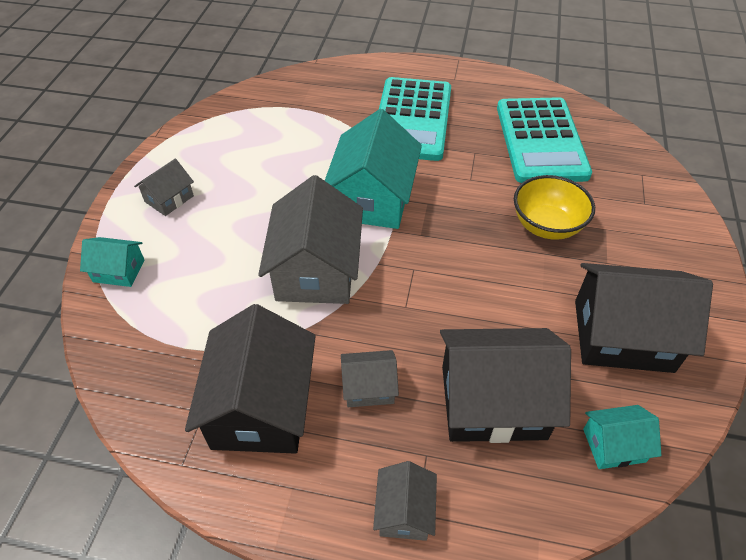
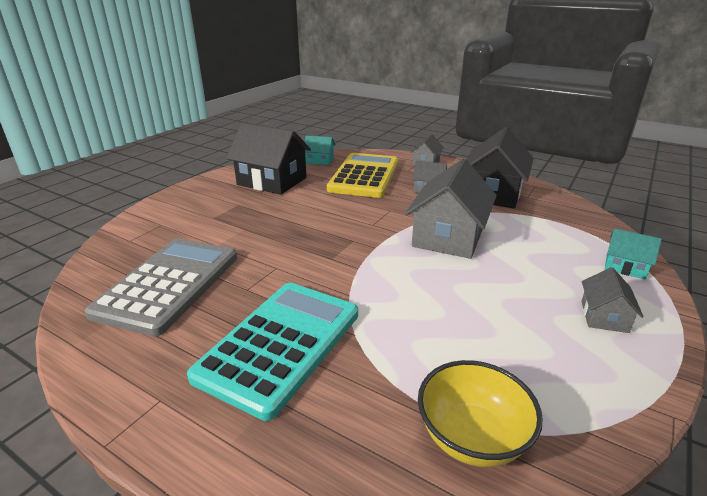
camera: 160 degrees left, 20 degrees down
(169, 199) = (604, 316): grey house -> grey house turned 45 degrees counterclockwise
(373, 198) = (380, 272): turquoise house -> none
(493, 402) = (364, 176): black house -> yellow calculator
(541, 141) = (169, 284): turquoise calculator -> grey calculator
(546, 226) = (252, 227): yellow bowl -> yellow bowl (472, 437)

